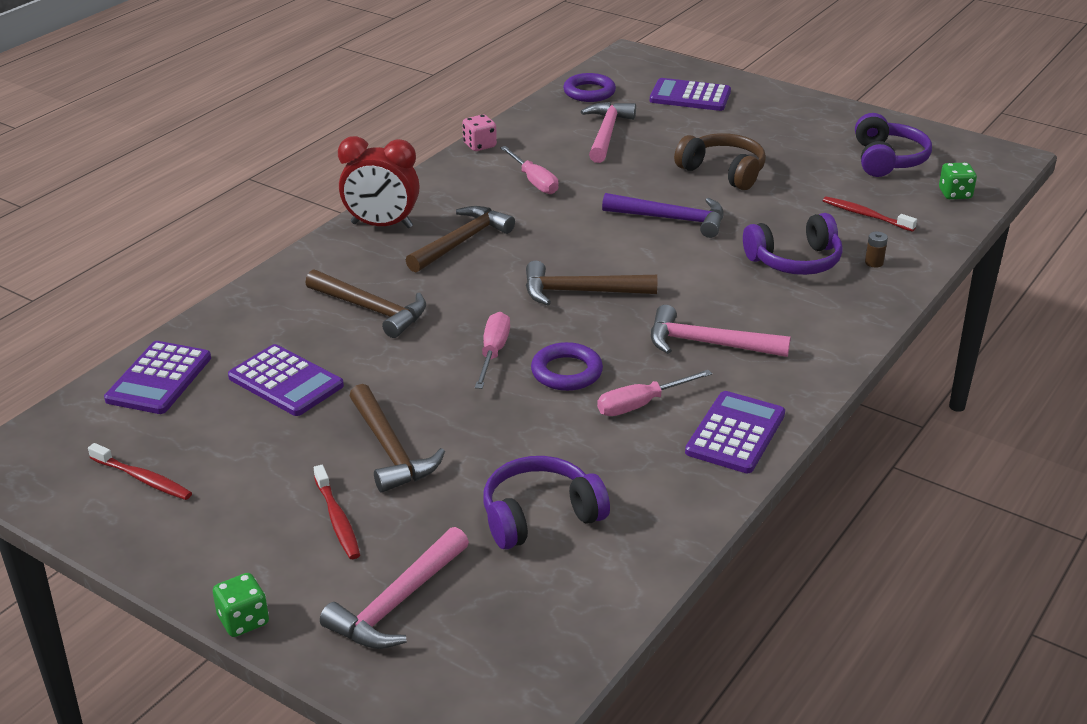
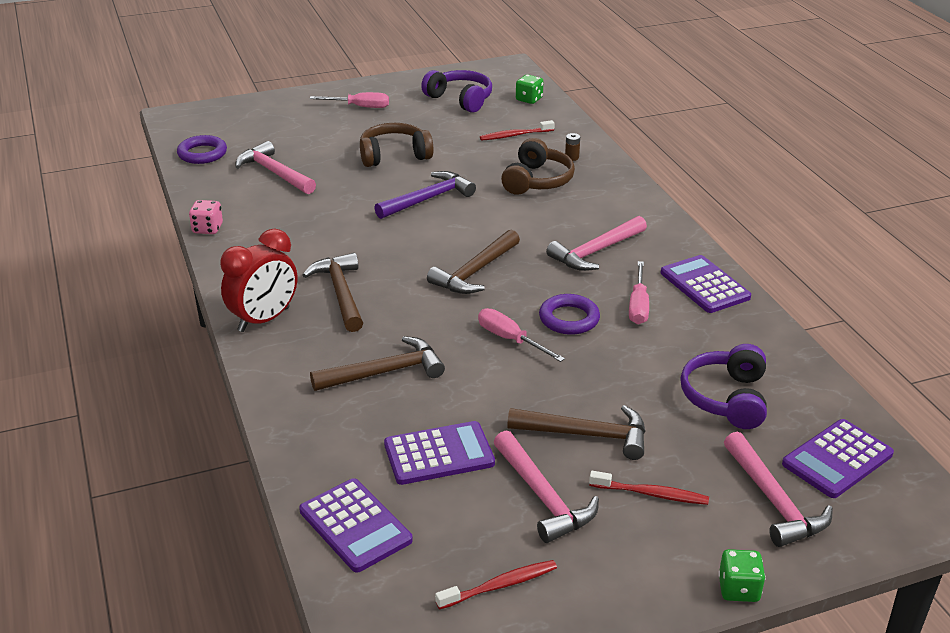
camera: 55 degrees left, 0 degrees up
(277, 458) = (542, 497): none -> pink hammer
(534, 181) = (298, 228): pink screwdriver -> pink screwdriver (359, 107)
(690, 96) = (273, 122): purple calculator -> purple calculator (837, 459)
(795, 261) = (537, 180): purple headphones -> brown headphones

